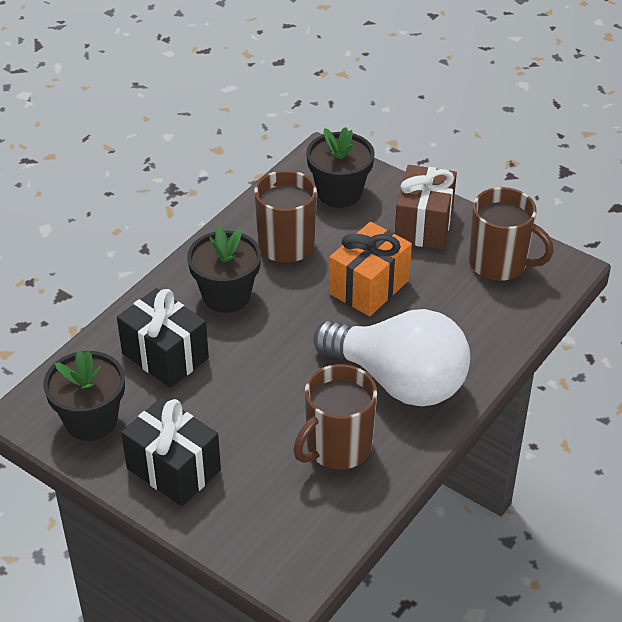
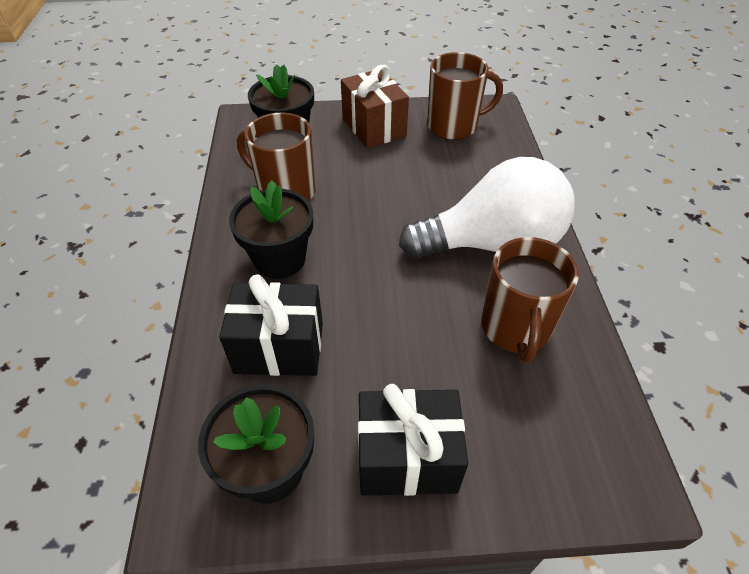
camera: 40 degrees left, 5 degrees up
(369, 287) = (387, 188): orange gift -> none

